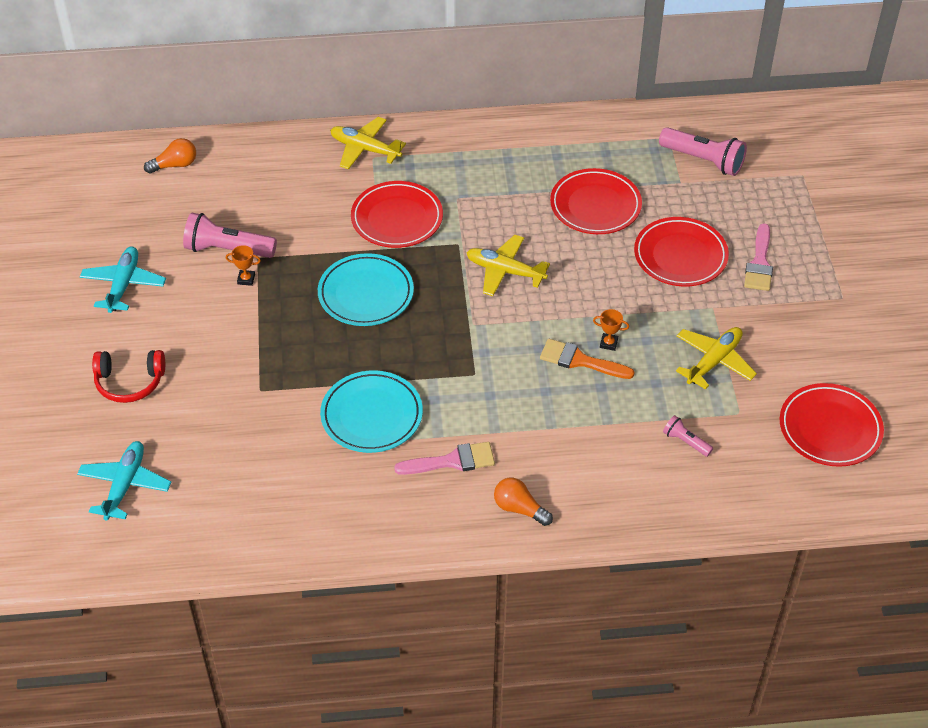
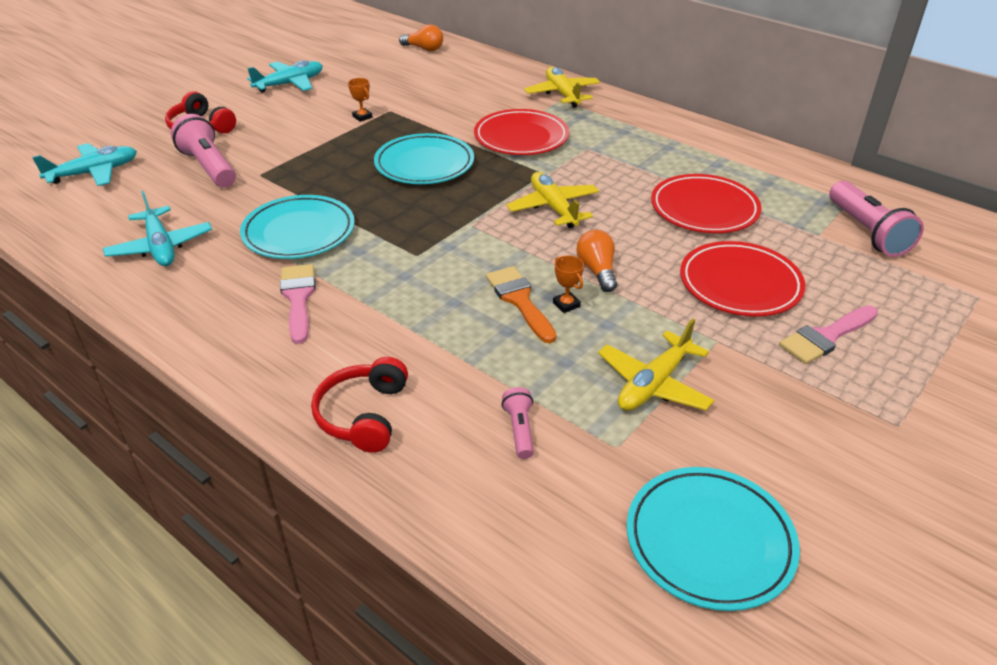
camera: 45 degrees right, 10 degrees down
(227, 249) = (379, 98): pink flashlight -> pink flashlight (209, 167)
(297, 498) = (160, 247): none -> turquoise plane
(452, 461) = (298, 298): pink brush -> pink brush turned 135 degrees counterclockwise
(519, 509) = (286, 369): orange light bulb -> orange light bulb (597, 271)
(600, 498) = (363, 415): none -> red headphones
(714, 361) = (654, 384): yellow plane -> yellow plane turned 135 degrees clockwise
(830, 428) = (709, 541): red plate -> turquoise plate

